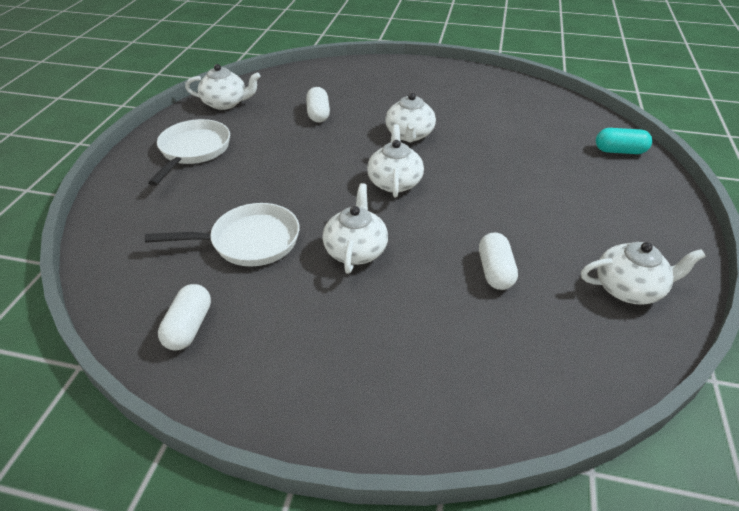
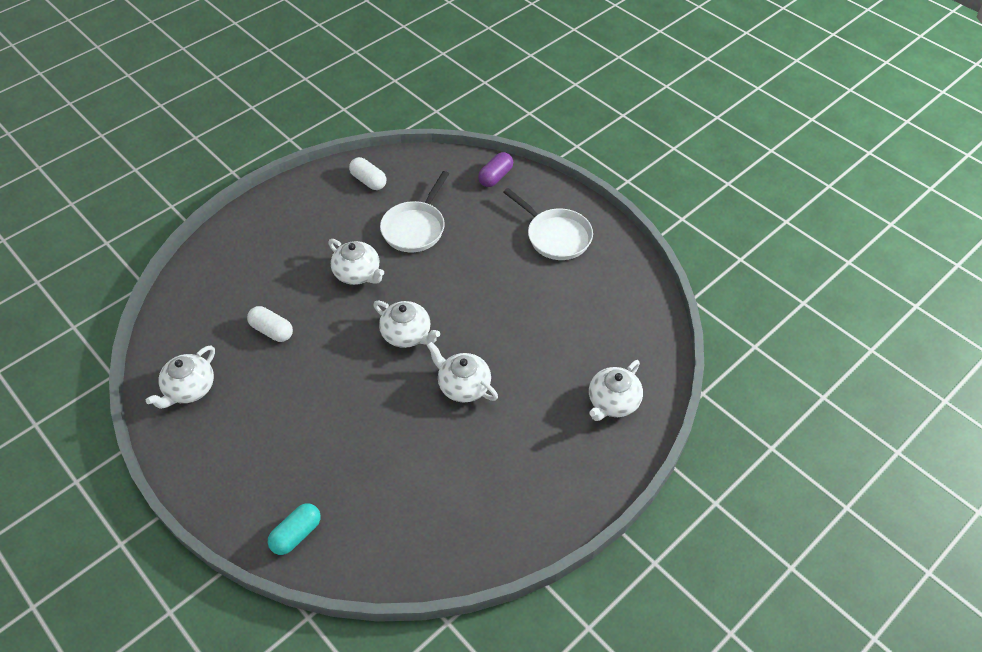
camera: 125 degrees right, 10 degrees up
(118, 219) = (495, 177): none -> purple capsule
(226, 103) = (626, 282): white teapot -> white teapot (613, 402)
(318, 114) = (554, 339): white capsule -> none

